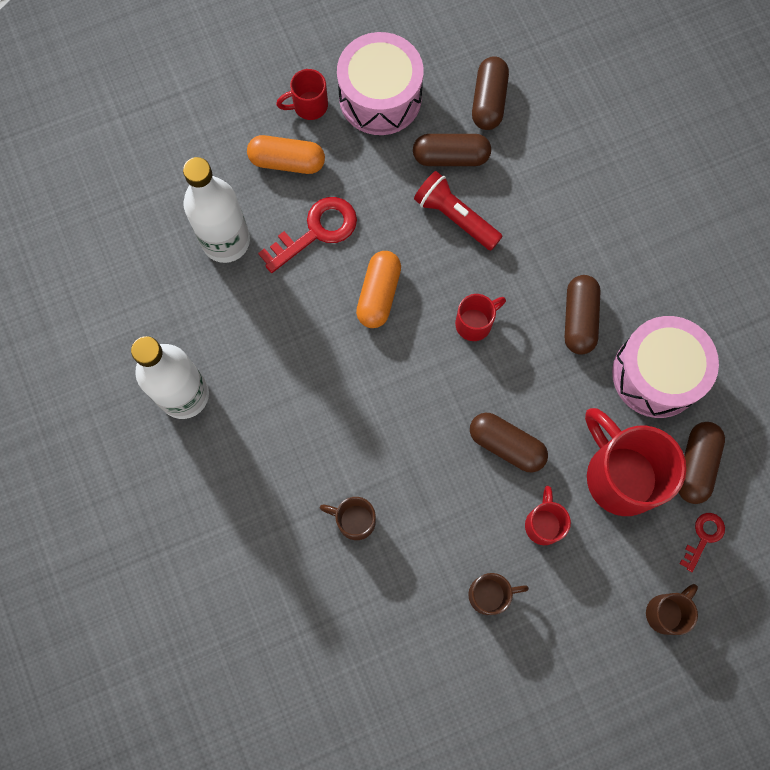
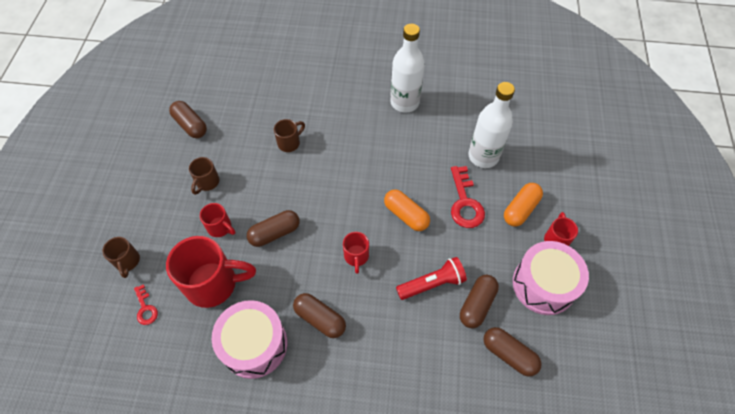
camera: 120 degrees right, 15 degrees down
(696, 465) = (186, 331): brown capsule -> brown capsule (190, 125)

